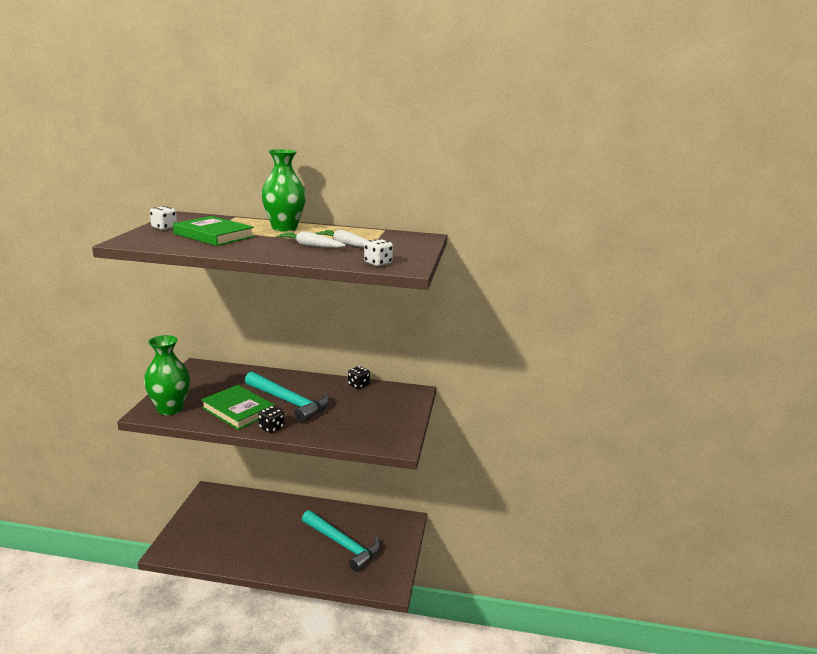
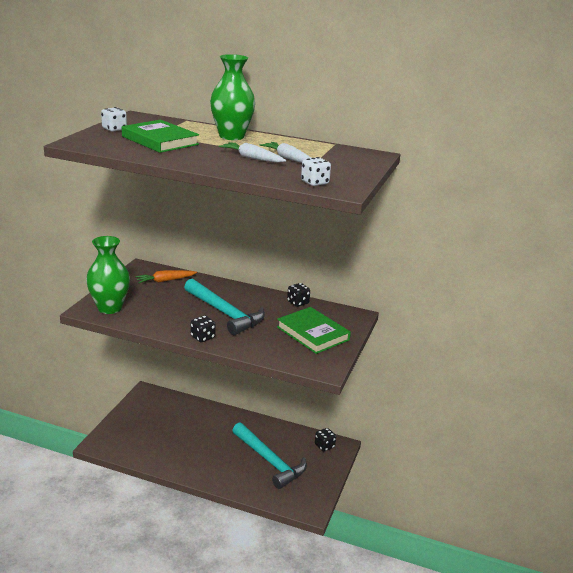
camera: 10 degrees right, 5 degrees up
(223, 376) = (165, 280): none -> orange carrot
(238, 410) = (173, 316): green book -> green book (313, 333)
(393, 522) = (324, 446): none -> black dice

